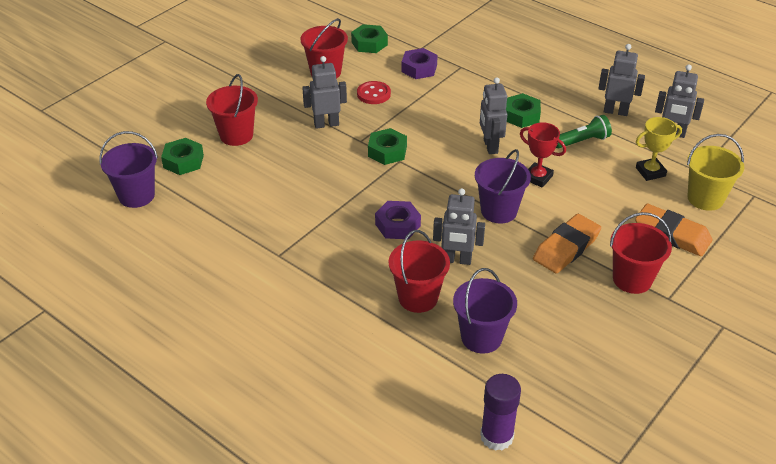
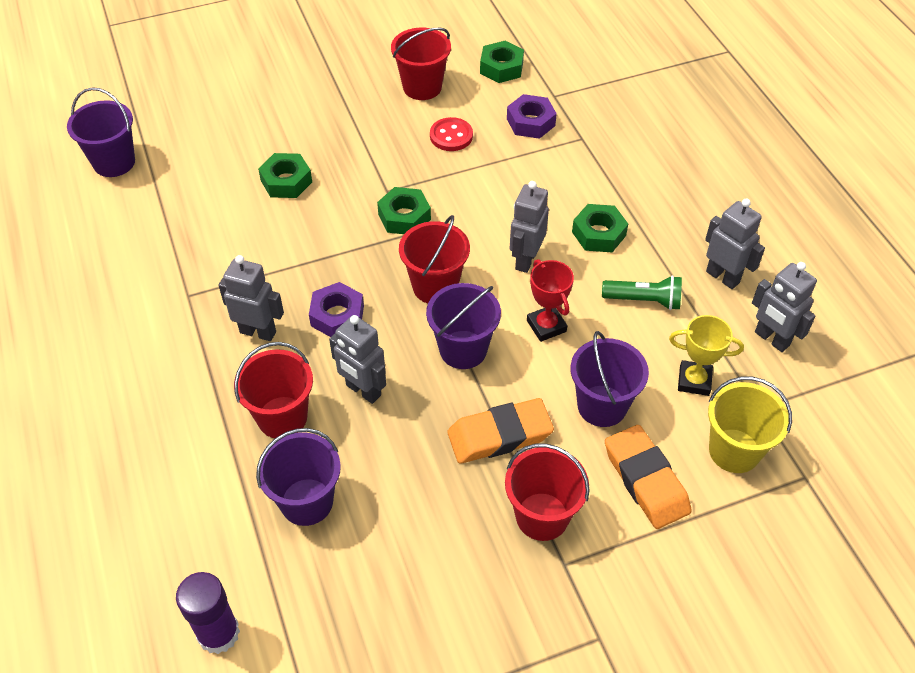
camera: 30 degrees right, 10 degrees up
(183, 161) = (189, 140): green nut -> green nut (286, 181)
(236, 135) = (265, 130): red bucket -> red bucket (435, 286)
(326, 124) = (368, 154): grey robot -> grey robot (258, 332)
(611, 206) = (602, 406): none -> purple bucket

